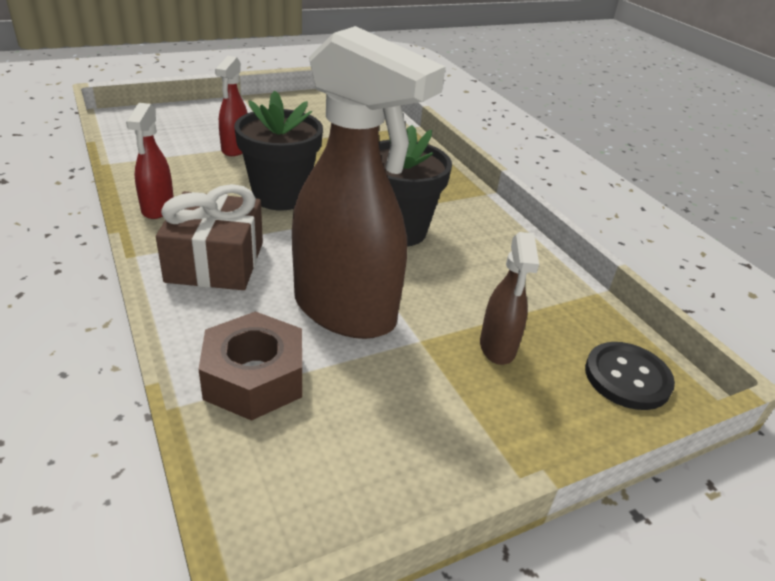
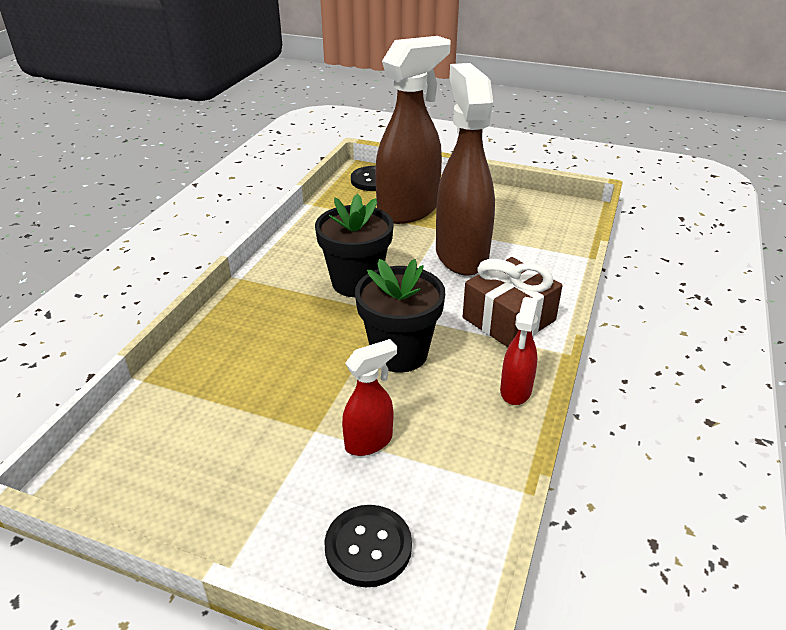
camera: 130 degrees left, 0 degrees up
(157, 209) = (515, 391): red spray bottle -> red spray bottle turned 150 degrees clockwise
(184, 119) = (368, 547): none -> black button
(254, 378) = (542, 251): brown nut -> none
(497, 348) = (409, 210): brown spray bottle -> brown spray bottle, size x2.11

